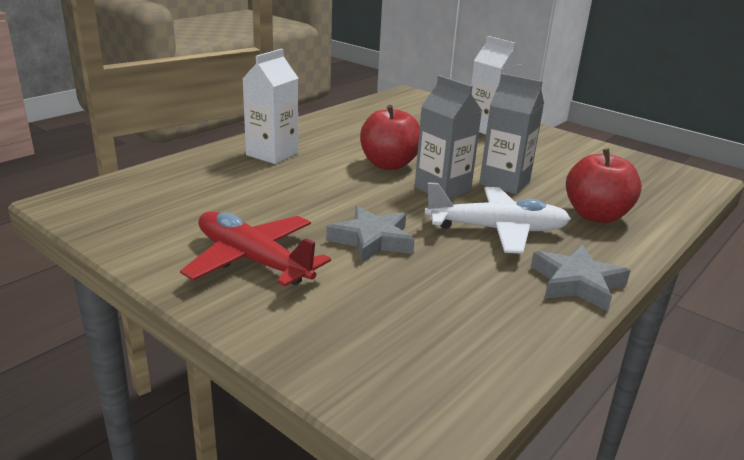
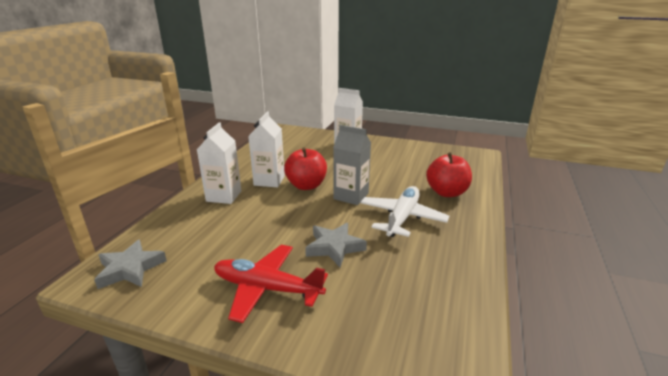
camera: 20 degrees left, 0 degrees up
(343, 149) = (269, 181): none -> white carton
(497, 230) = (402, 218): white plane -> white plane turned 45 degrees counterclockwise
(504, 183) = (383, 182): grey carton -> none
(577, 283) = (469, 243): grey star -> grey star (130, 269)

